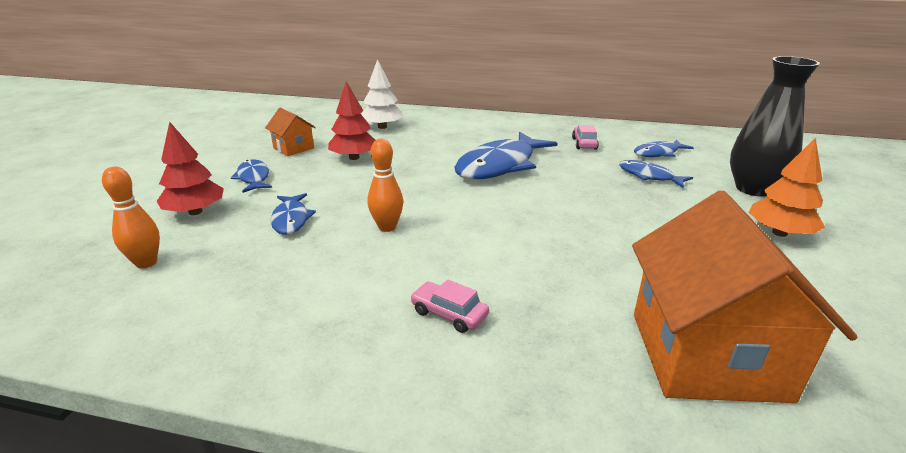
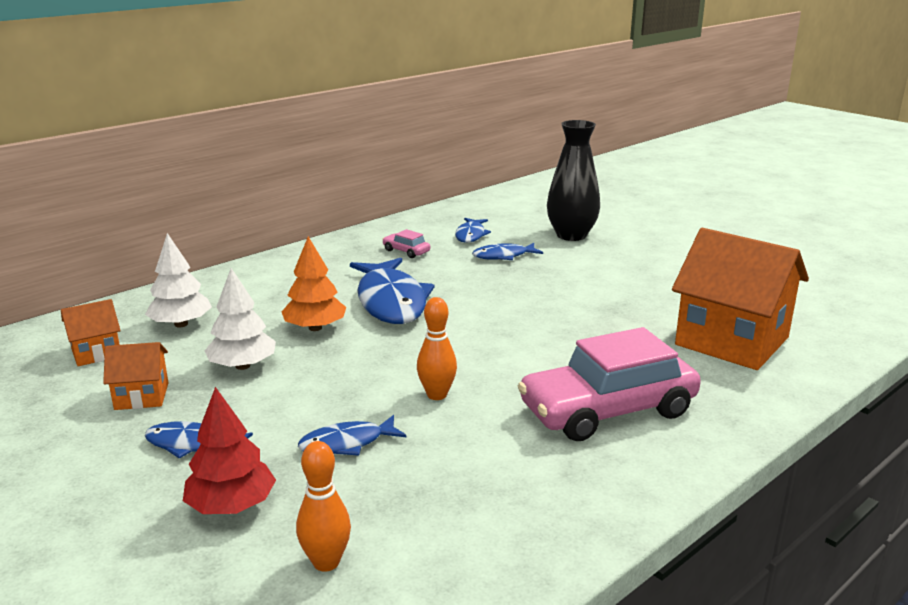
camera: 55 degrees left, 5 degrees down
(291, 219) = (347, 443): blue fish -> blue fish turned 135 degrees clockwise
(327, 123) = (96, 352): none -> orange house
(354, 157) = (243, 366): red tree -> white tree
(449, 314) = (607, 410): pink car -> pink car, size x2.44
(779, 233) = (634, 258): orange tree -> orange tree (315, 328)

